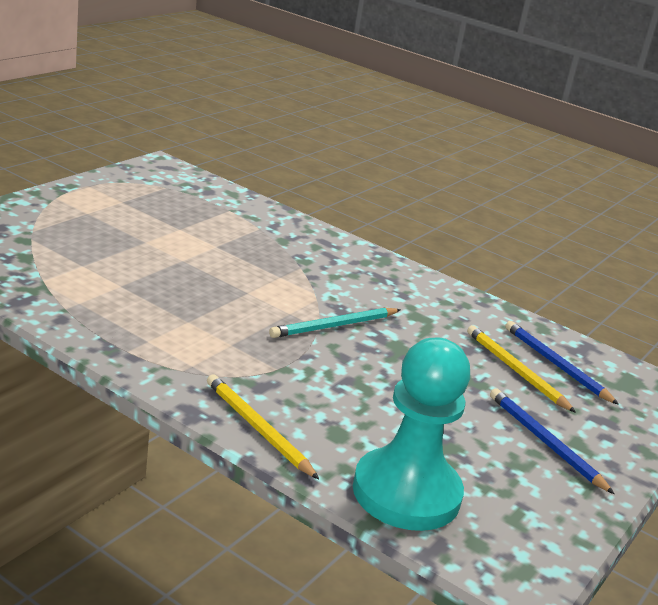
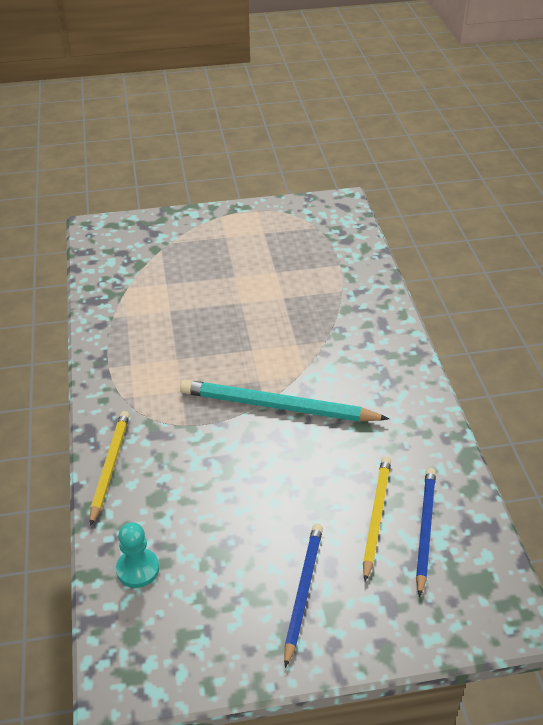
camera: 50 degrees right, 15 degrees up
(334, 326) = (277, 406): turquoise pencil -> turquoise pencil, size x1.55
(406, 493) = (138, 569): turquoise pawn -> turquoise pawn, size x0.47

